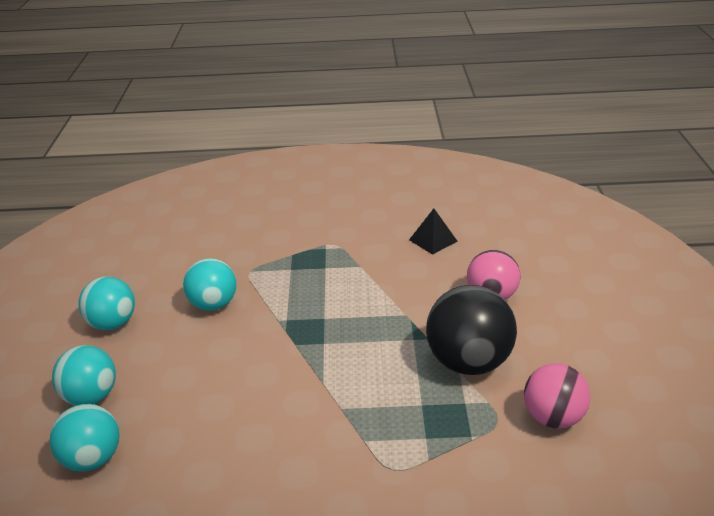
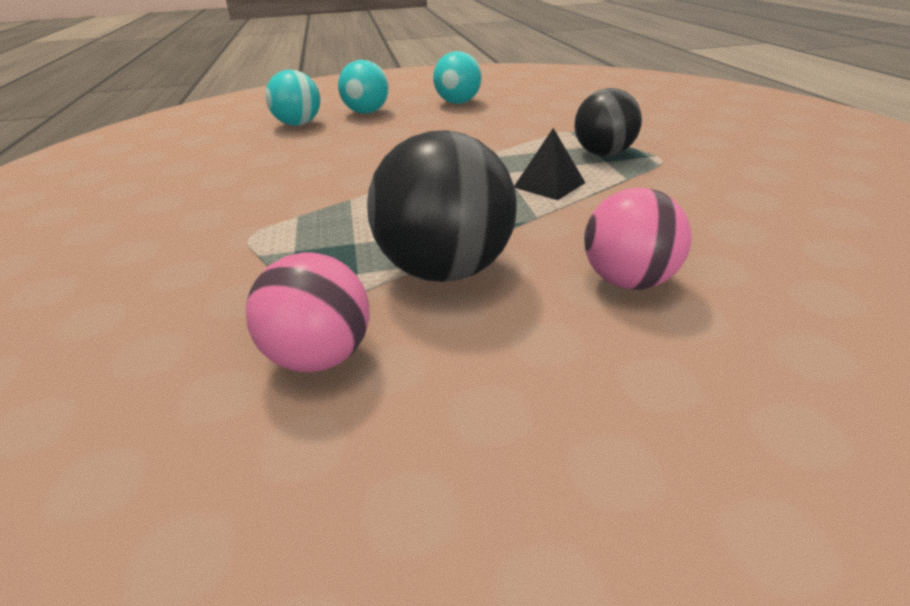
camera: 80 degrees right, 0 degrees up
(213, 305) = (502, 127): turquoise ball -> none
(310, 266) = (603, 154): none -> black ball
(433, 240) = (748, 219): black pyramid -> black pyramid (549, 185)

